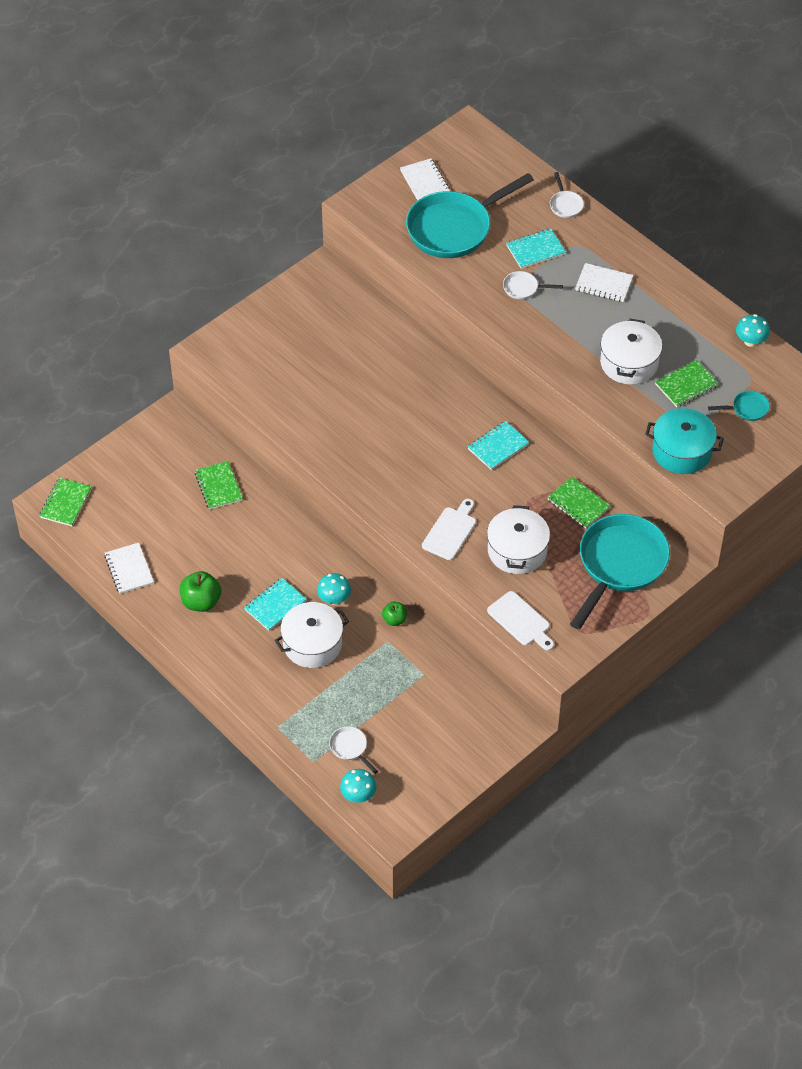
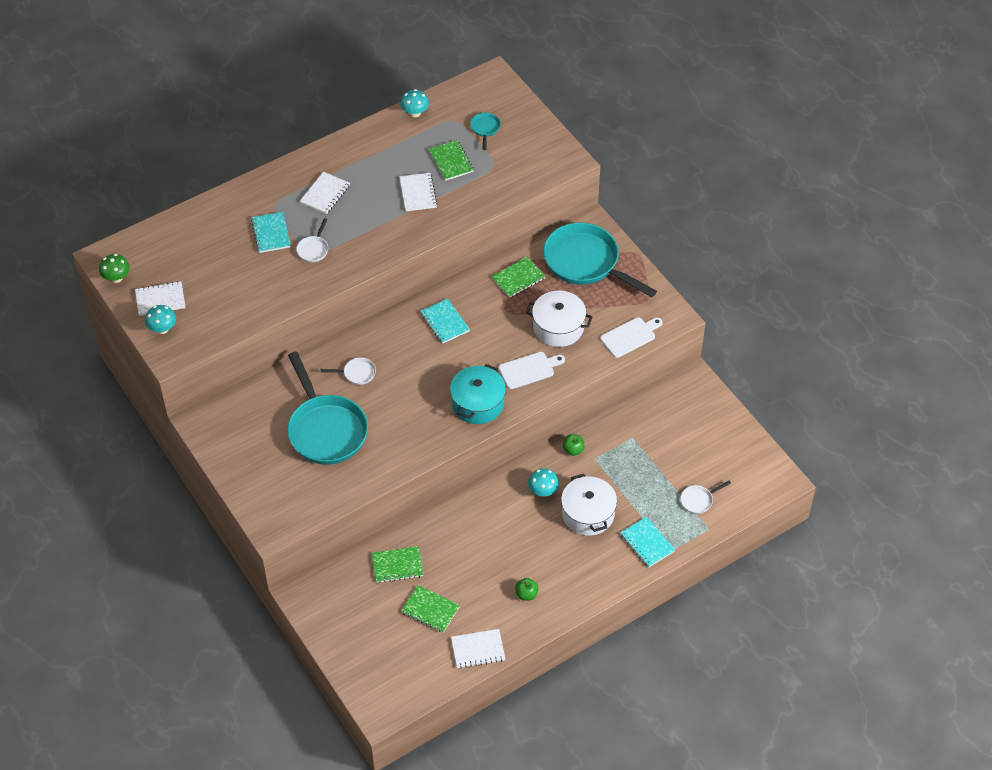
camera: 80 degrees left, 0 degrees up
(66, 503) = (387, 697): green notebook -> green notebook (430, 610)
(201, 602) = (526, 594): green apple -> green apple, size x0.60
(275, 605) = (541, 536): turquoise notebook -> turquoise notebook (647, 543)
(358, 795) = (745, 501): turquoise mushroom -> turquoise mushroom (162, 329)
(444, 143) = (116, 278): none -> green mushroom
(450, 531) = (529, 369): white cutting board -> white cutting board turned 120 degrees clockwise
(454, 228) = (226, 287): turquoise pan -> turquoise pan (325, 430)
(565, 205) = (224, 204): white pan -> white pan (357, 373)
(629, 363) = (418, 193): white pot -> white notebook
(682, 451) = (519, 177): turquoise pot -> turquoise pot (478, 403)

